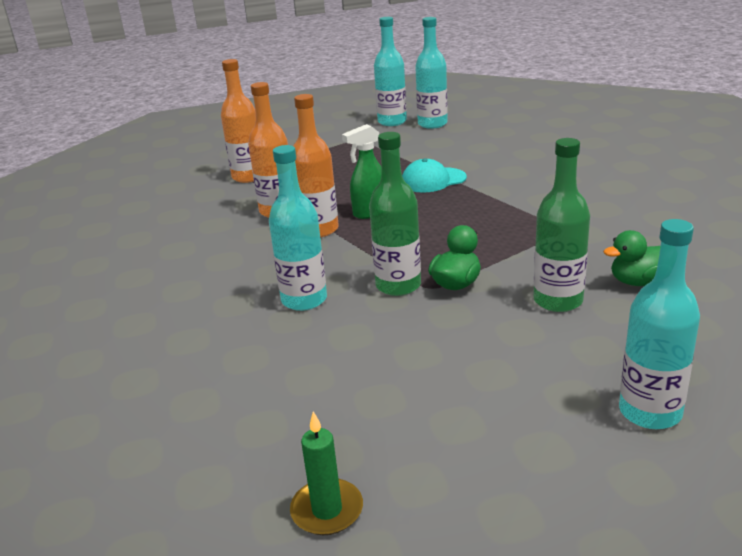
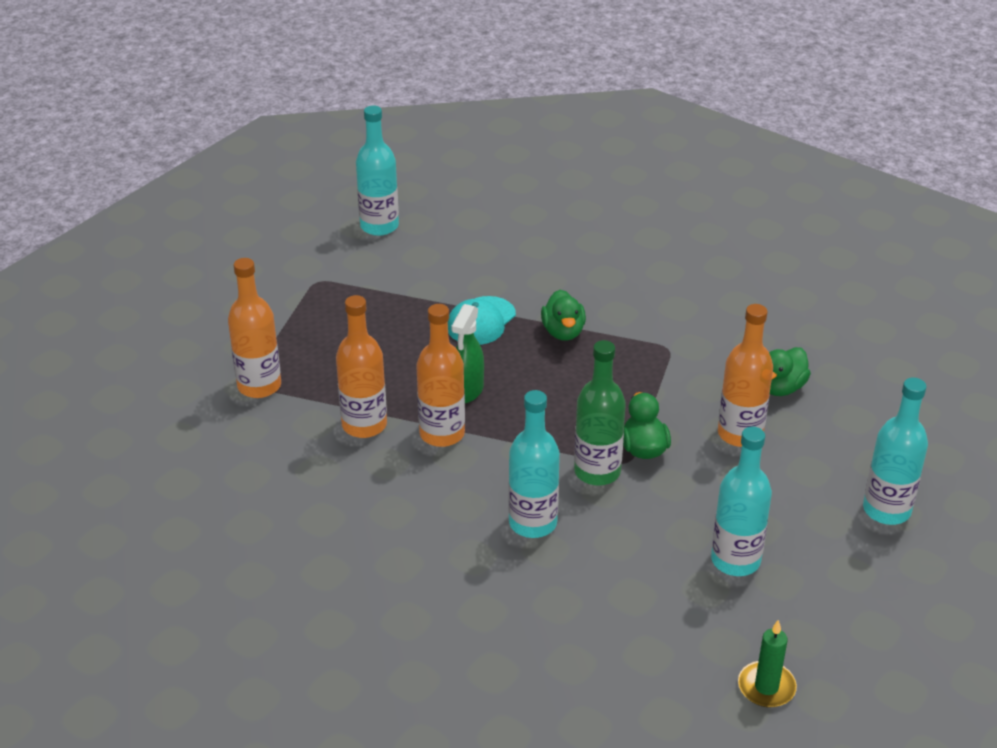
camera: 40 degrees left, 10 degrees up
(392, 122) = (324, 235): turquoise bottle -> turquoise bottle (735, 560)
(486, 200) = (563, 332): none -> green duck
(558, 301) = (740, 434): green bottle -> orange bottle

